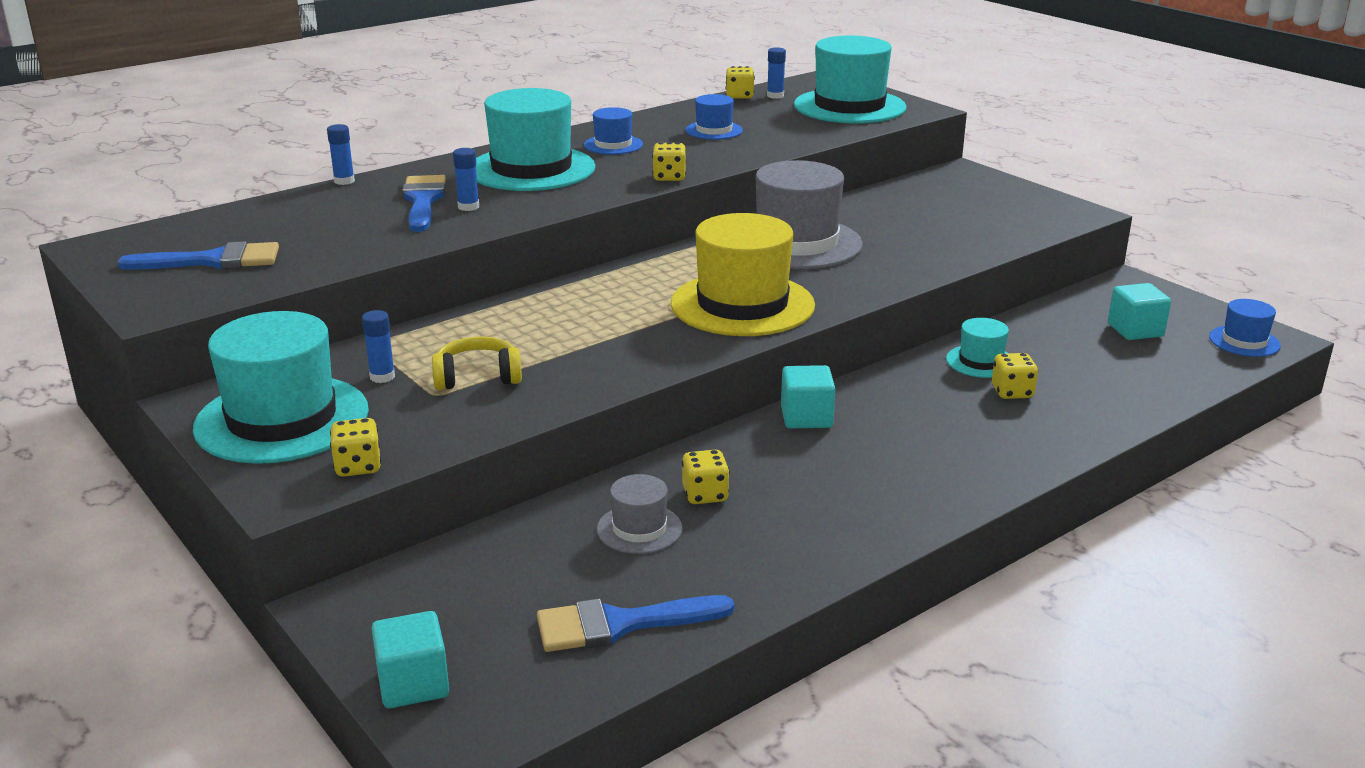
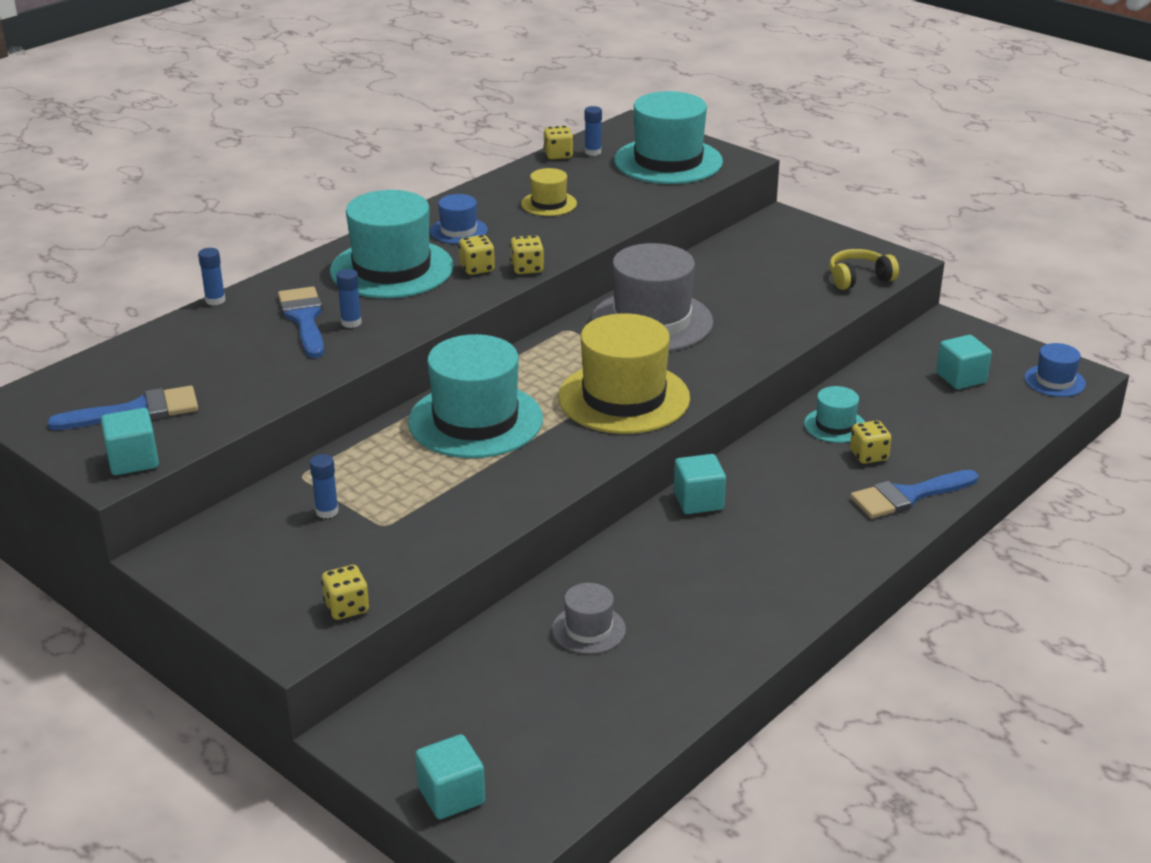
camera: 10 degrees left, 5 degrees up
(183, 300) = (133, 460): none -> turquoise cube
(282, 419) = (256, 566): turquoise hat -> turquoise hat (475, 420)
(477, 377) = (413, 502): yellow headphones -> yellow headphones (859, 278)
(620, 624) = (602, 720): blue brush -> blue brush (908, 496)
(705, 495) = (634, 589): yellow dice -> yellow dice (477, 268)
(714, 130) = (549, 204): blue hat -> yellow hat

